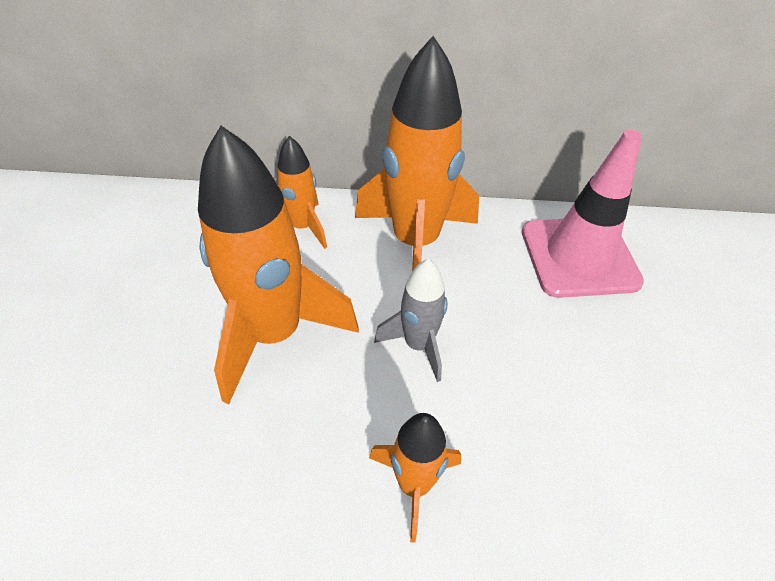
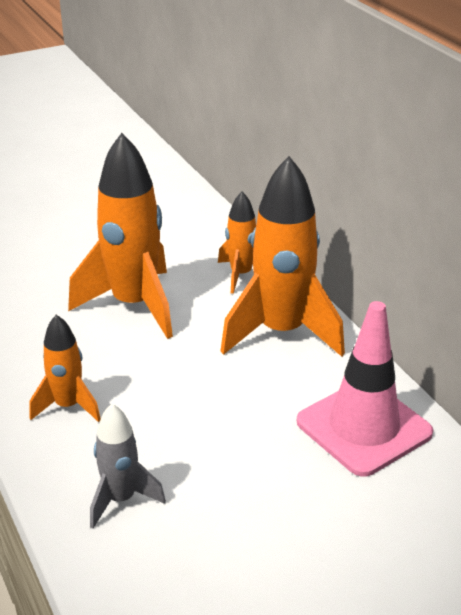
camera: 60 degrees right, 15 degrees down
(418, 345) = (180, 369): grey rocket -> grey rocket (121, 499)

